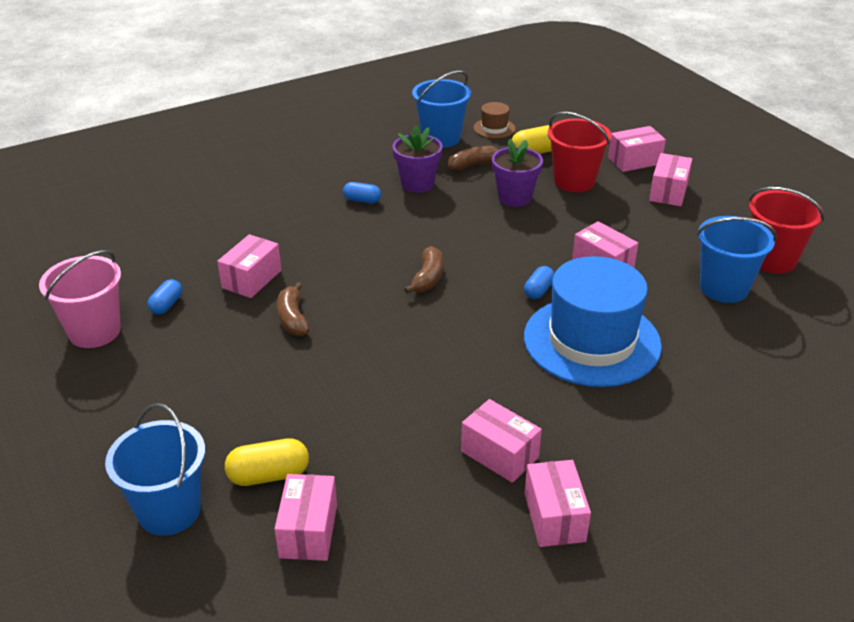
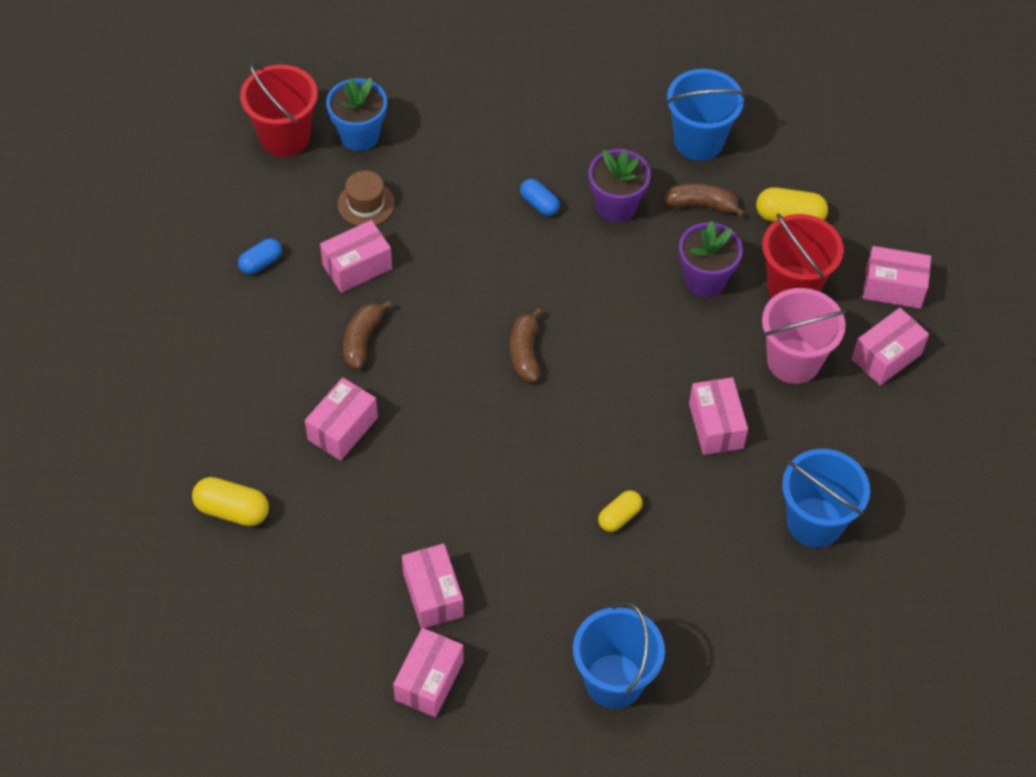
camera: 30 degrees right, 20 degrees up
(94, 331) = (181, 265): pink bucket -> pink bucket (793, 361)
(169, 511) = (137, 503): blue bucket -> blue bucket (614, 681)
(192, 210) = (359, 135): none -> blue flower pot
(308, 531) = (229, 582): pink box -> pink box (343, 429)
(428, 278) = (525, 352): brown banana -> brown banana turned 135 degrees clockwise
(494, 128) = (774, 152): brown hat -> brown hat (366, 204)
(538, 290) = (621, 426): blue capsule -> none
(591, 341) = (619, 516): blue hat -> yellow capsule
(772, 260) = (905, 513): red bucket -> red bucket (284, 137)

